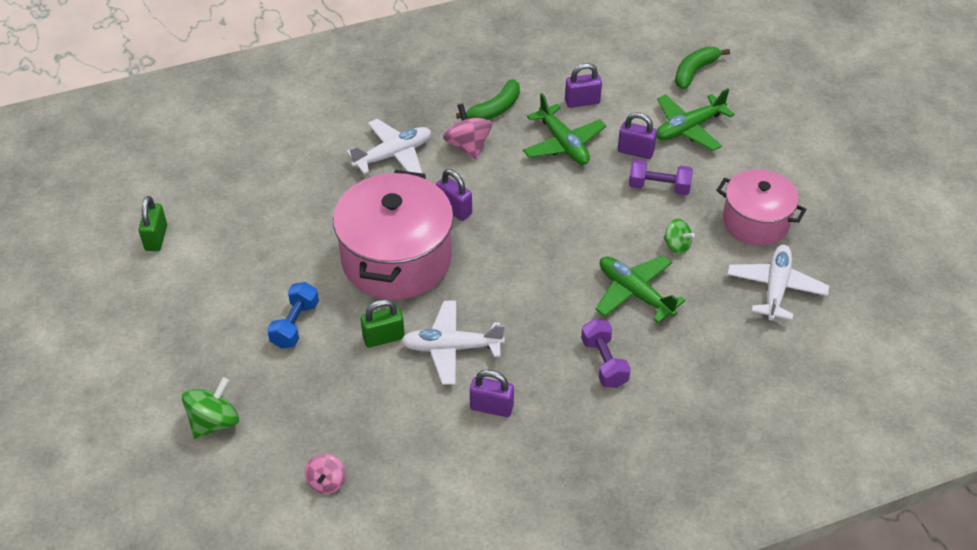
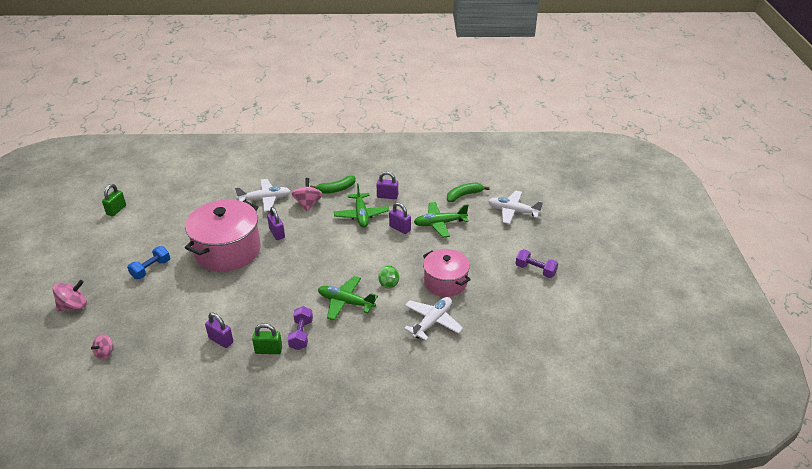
camera: 20 degrees right, 10 degrees down
(214, 422) = (73, 306): green spinning top -> pink spinning top
(383, 338) = (191, 288): green padlock -> green padlock (268, 350)
(451, 348) = (222, 303): white plane -> white plane (513, 211)
(635, 293) = (346, 302): green plane -> green plane turned 45 degrees counterclockwise
(659, 187) = (400, 250): purple dumbbell -> purple dumbbell (535, 270)

